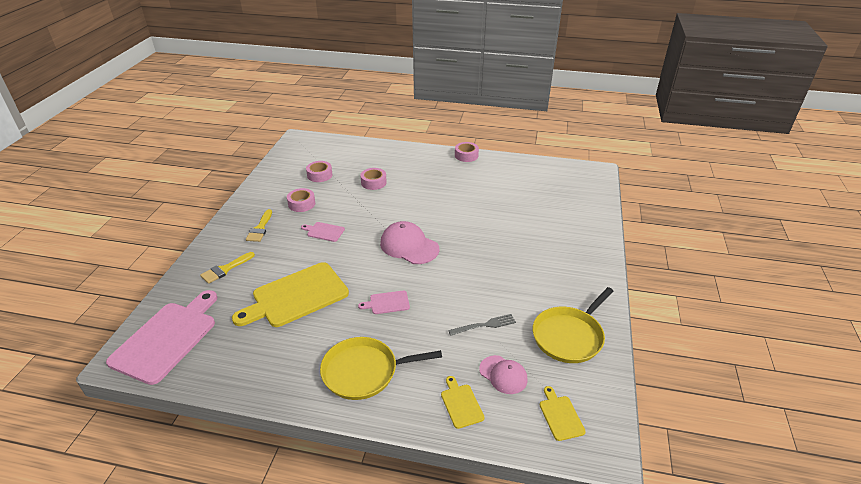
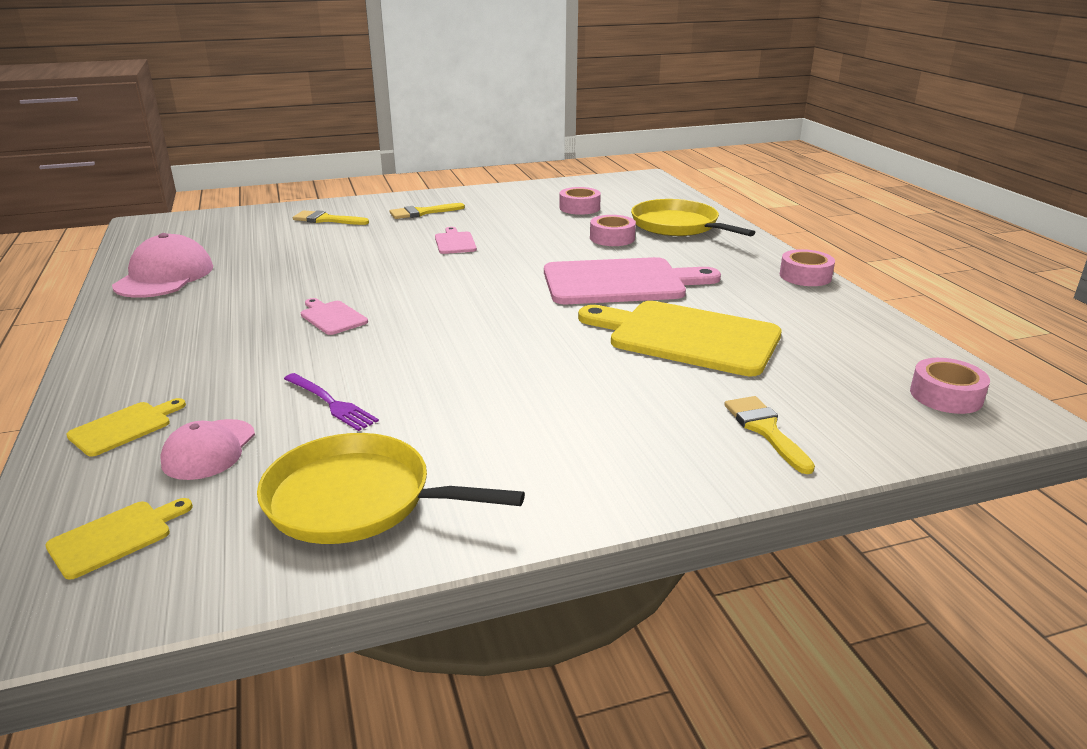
camera: 60 degrees right, 10 degrees down
(167, 338) = (188, 230): pink cutting board -> pink cutting board (620, 282)
(296, 296) = (304, 264): yellow cutting board -> yellow cutting board (687, 337)
(301, 204) = (500, 216): pink tape -> pink tape (946, 396)
(364, 371) = (173, 339): yellow pan -> yellow pan (678, 226)
(409, 246) = (483, 298): pink cap -> pink cap (164, 276)
(485, 325) = (331, 403): grey fork -> purple fork
(577, 221) = (765, 430): none -> yellow brush

